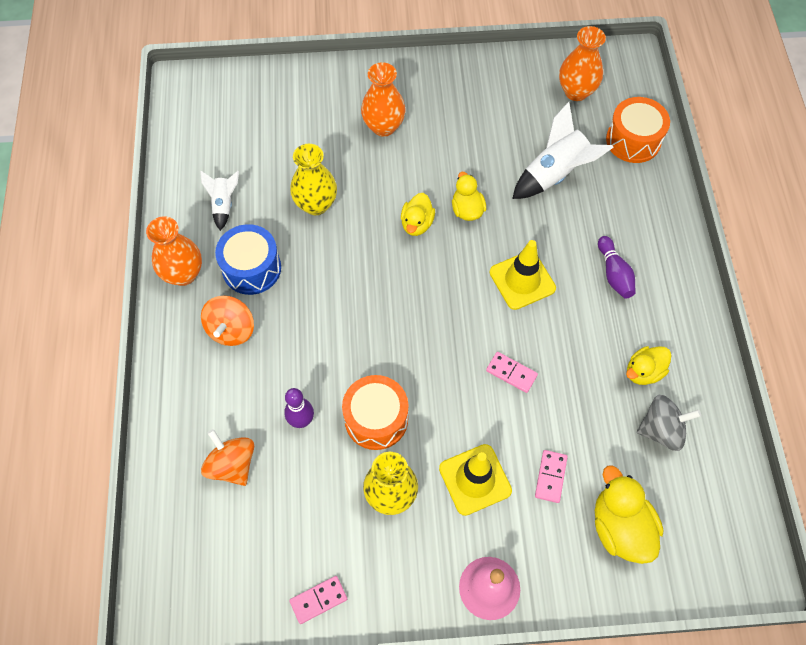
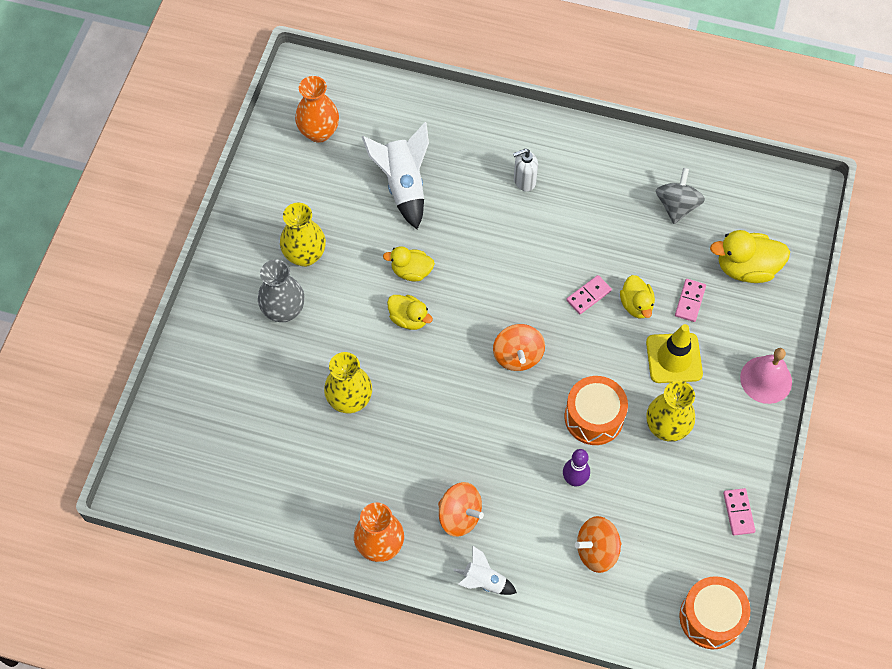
camera: 70 degrees left, 0 degrees up
(223, 205) = (313, 486): white rocket -> white rocket (483, 581)
(251, 268) = (399, 479): blue drum -> none
(383, 126) = (284, 310): orange vase -> grey vase
(416, 328) = (517, 356): none -> orange spinning top
(445, 123) = (305, 255): none -> yellow vase
(522, 280) = (502, 254): yellow traffic cone -> none
(550, 477) = (690, 301): pink domino -> pink domino turned 75 degrees clockwise
(614, 274) = (524, 181): purple bowling pin -> white soap dispenser
(633, 140) = (394, 109): orange drum -> orange drum (711, 617)
(643, 372) = (622, 197): yellow duck -> yellow duck (636, 305)

